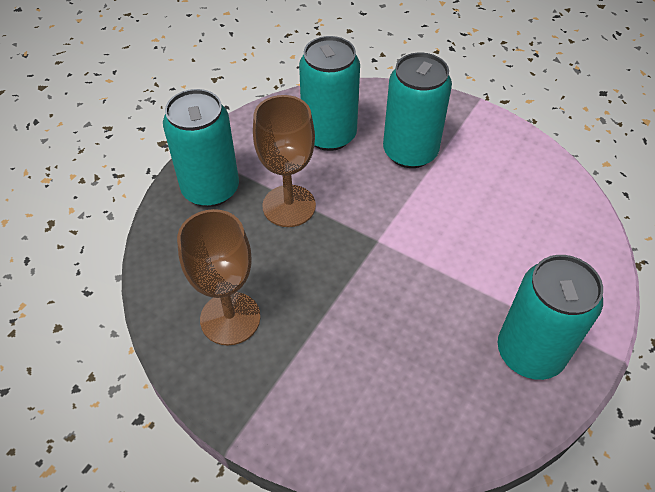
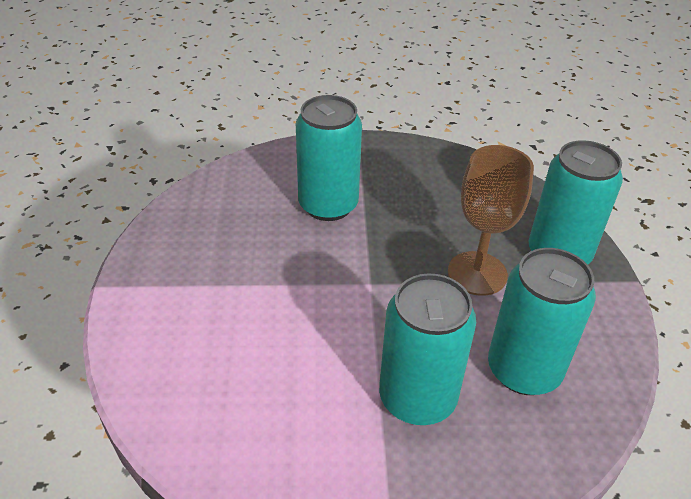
camera: 145 degrees right, 10 degrees down
(230, 318) = (428, 180): brown goblet -> none
(530, 352) = (182, 256): turquoise can -> turquoise can (328, 205)

